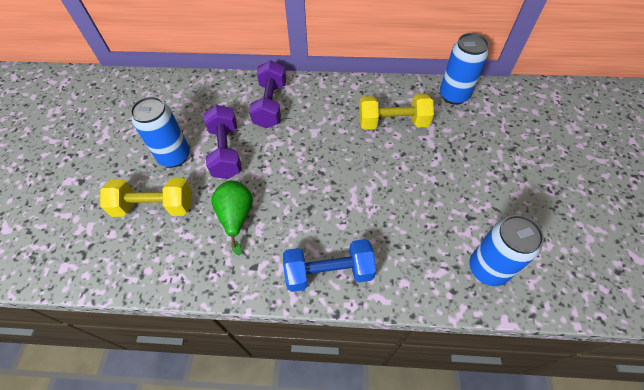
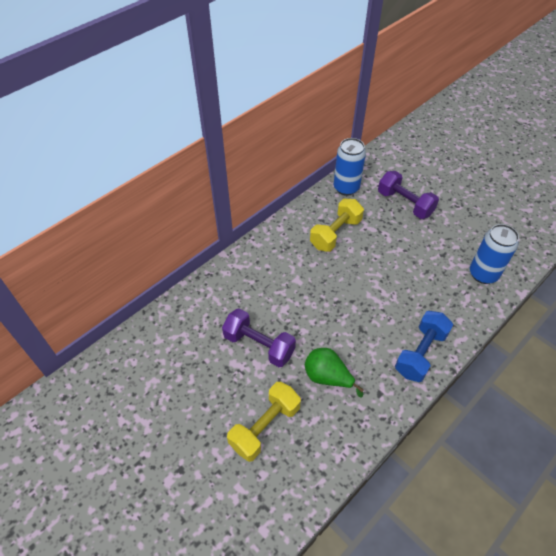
camera: 50 degrees left, 5 degrees down
(174, 156) = (227, 383): blue can -> none
(270, 105) = (242, 287): purple dumbbell -> purple dumbbell (405, 203)

